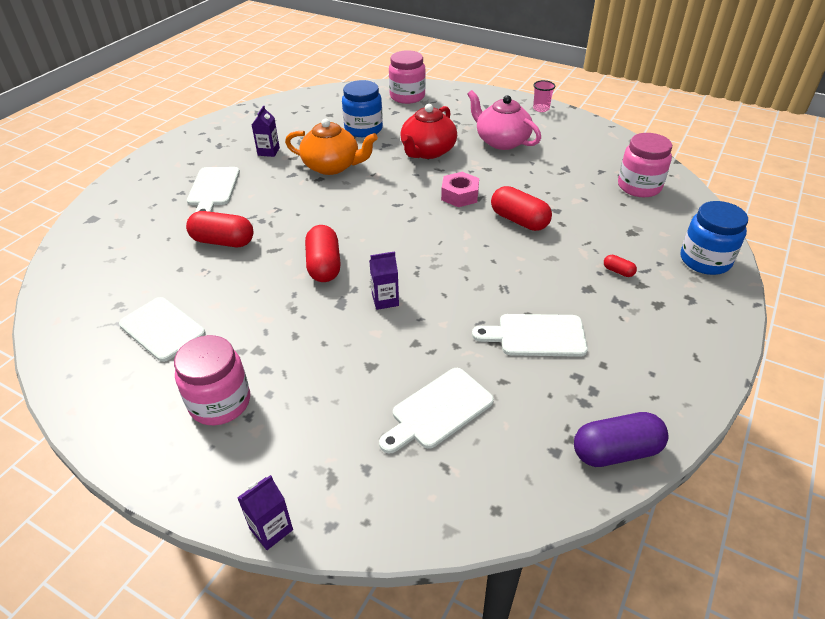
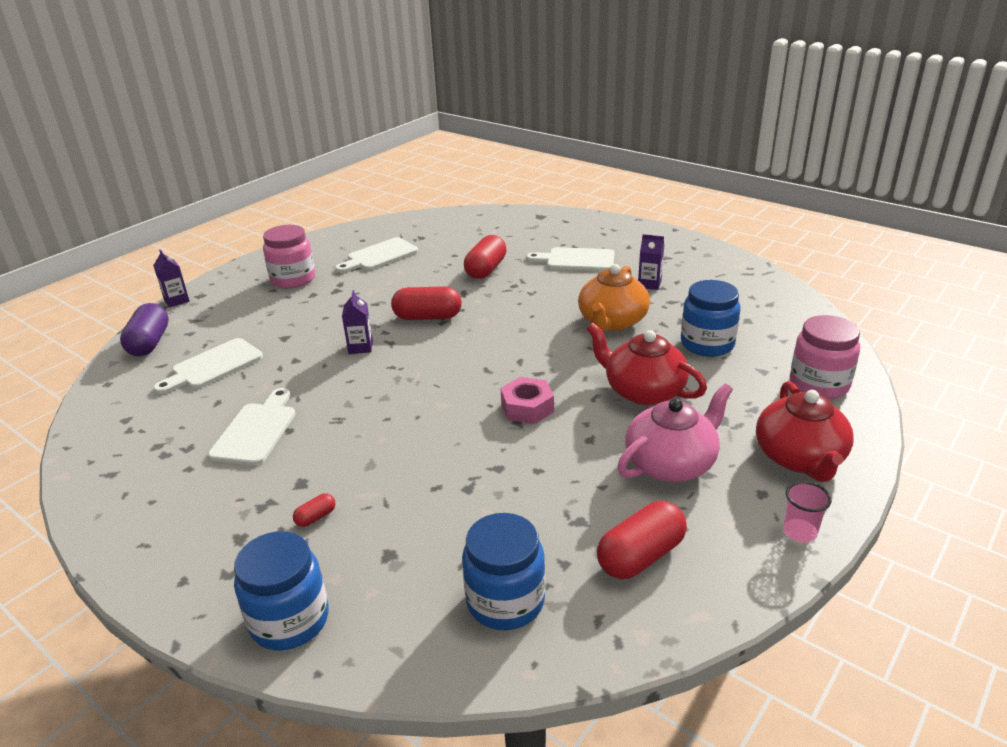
camera: 100 degrees right, 10 degrees down
(438, 410) = (213, 366): white cutting board -> white cutting board turned 105 degrees counterclockwise
(482, 106) = (799, 458): none -> red teapot
(519, 220) = (456, 449): red capsule -> red capsule (641, 556)
(616, 451) = (95, 453): purple capsule -> purple capsule (149, 343)
(639, 186) = (505, 601): pink jar -> blue jar

